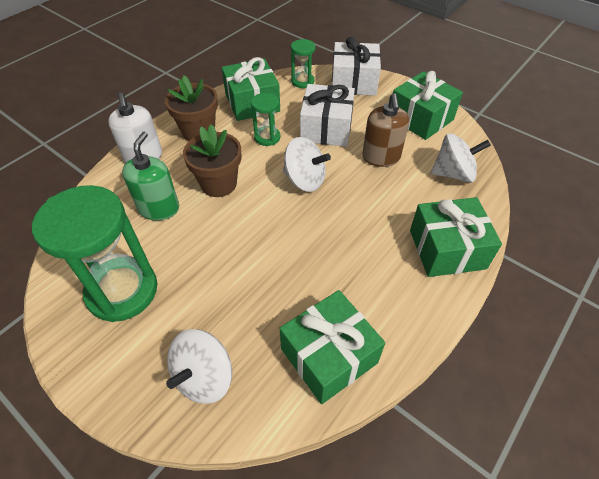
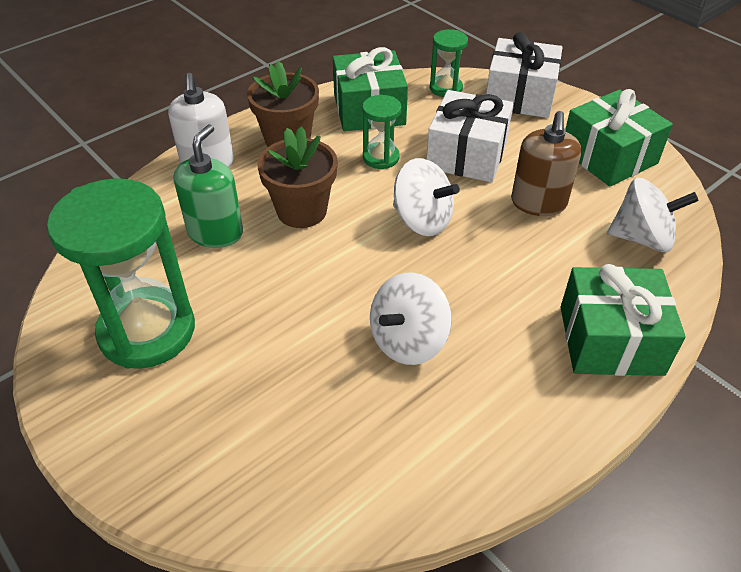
camera: 10 degrees right, 5 degrees down
(204, 377) = (233, 457): white spinning top -> white spinning top (408, 341)
(329, 356) = (409, 457): green gift -> none

